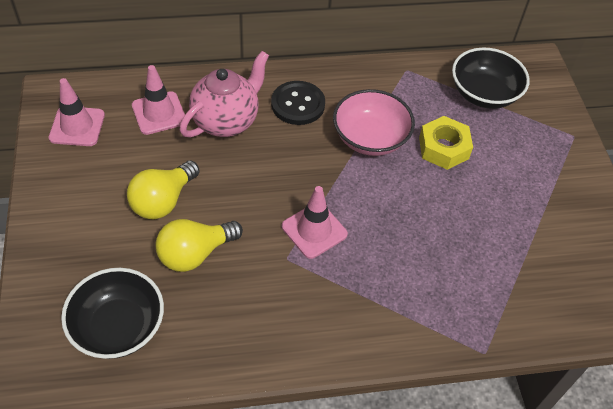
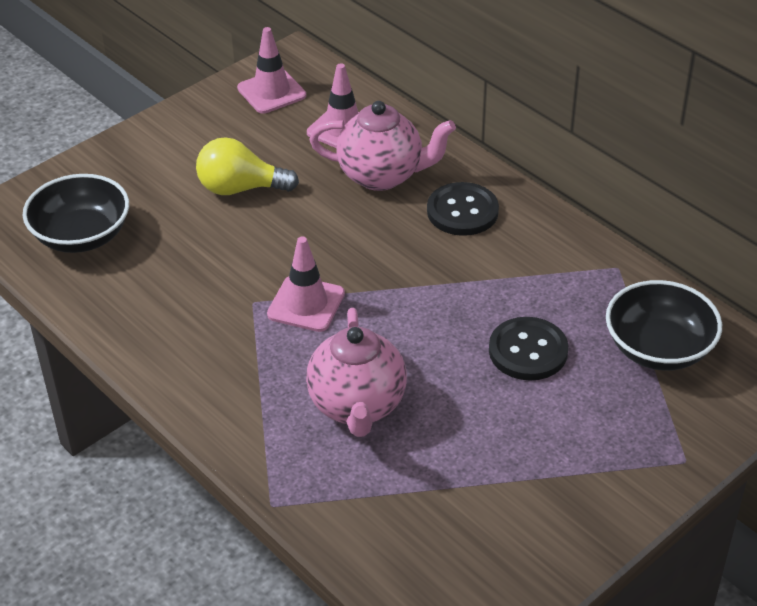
camera: 60 degrees right, 10 degrees down
(195, 253) = (200, 239): yellow light bulb -> none
(370, 138) = (476, 286): pink bowl -> none
(429, 256) = (357, 406): none -> pink teapot
(443, 148) = (528, 351): yellow nut -> black button

